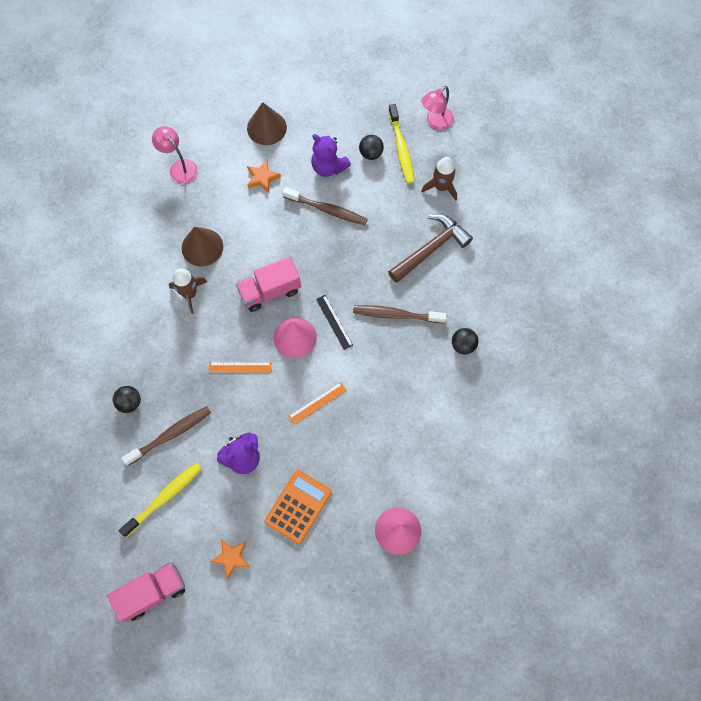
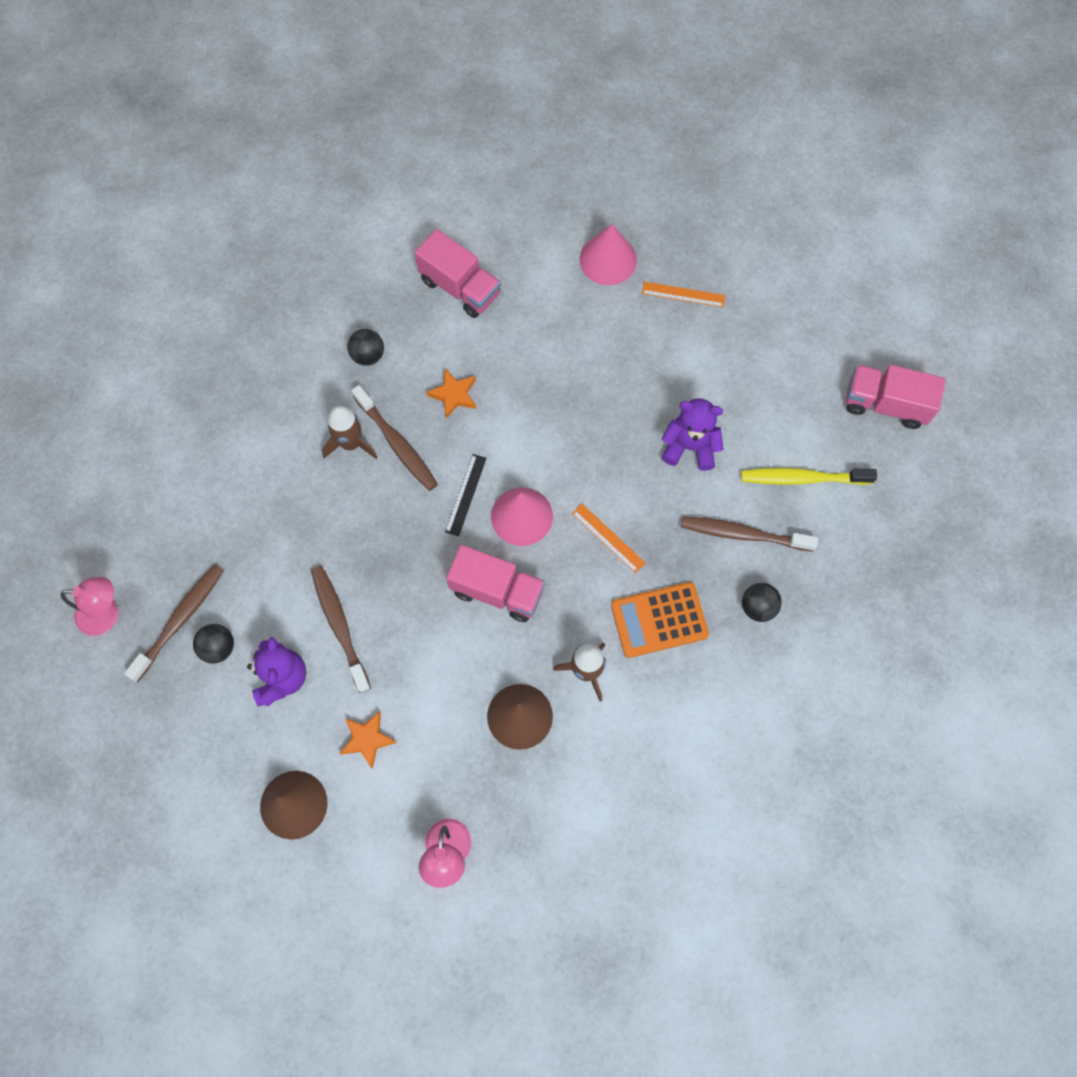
camera: 135 degrees left, 0 degrees up
(231, 558) = (783, 369): orange star -> orange star (454, 395)
(298, 506) = (679, 357): orange calculator -> orange calculator (659, 620)
(317, 403) = (566, 431): orange ruler -> orange ruler (683, 294)
(401, 148) = (179, 621): yellow toothbrush -> brown toothbrush
(431, 248) = (284, 477): brown hammer -> none
(441, 187) = (194, 533): brown rocket -> brown rocket (351, 443)
(460, 430) = (460, 287): none -> pink truck

